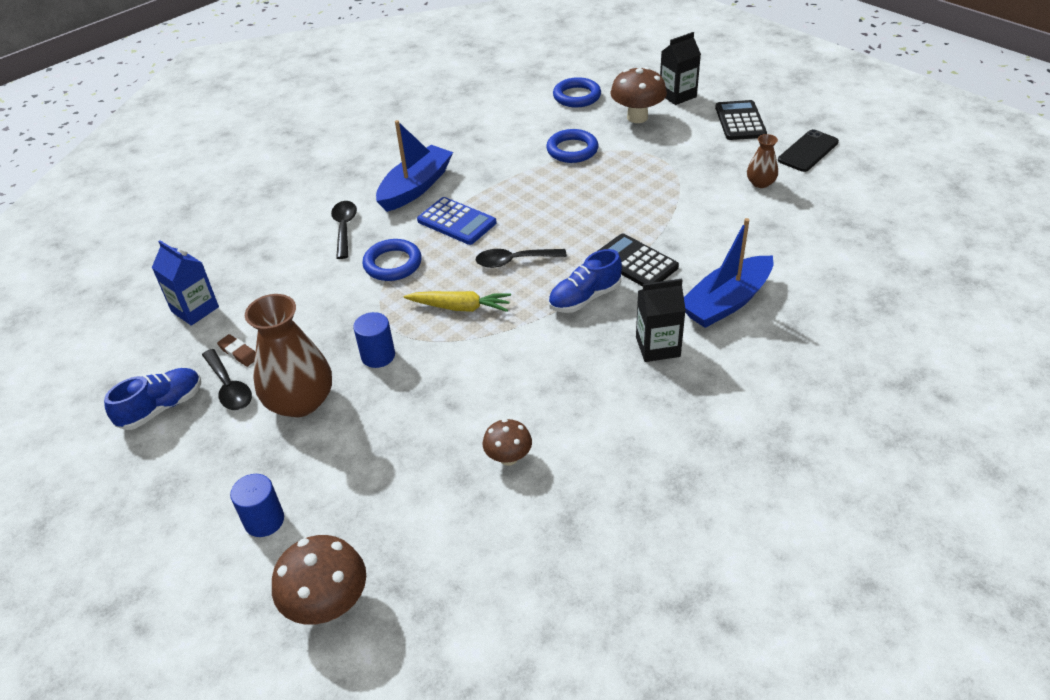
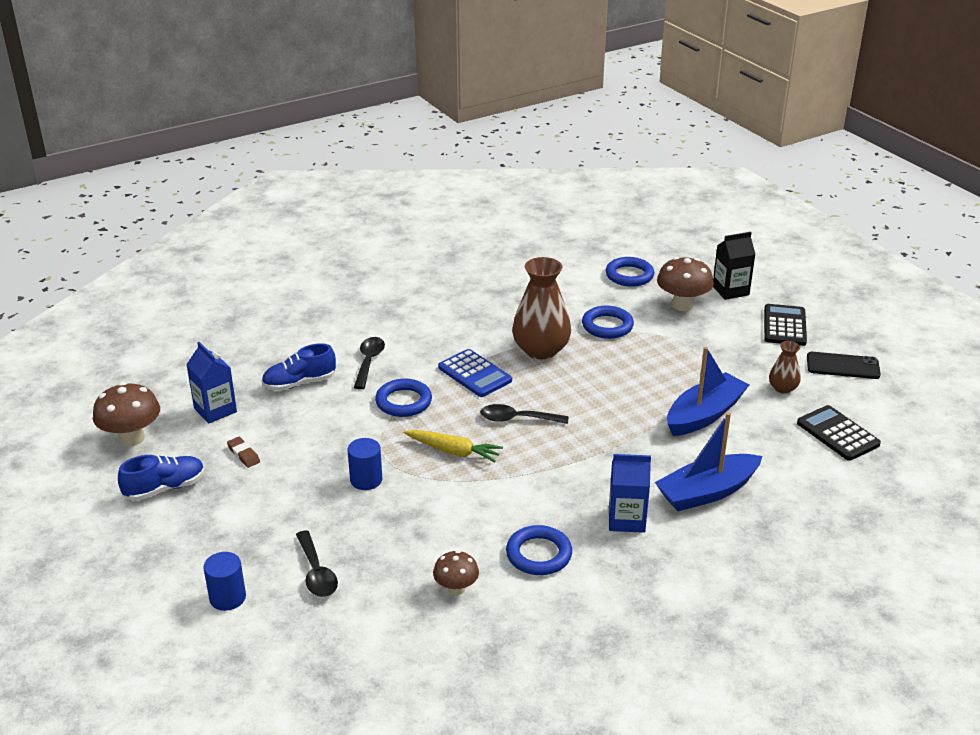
camera: 10 degrees right, 10 degrees down
(229, 387) = (227, 482): black spoon -> black spoon (316, 573)
(300, 401) = (286, 506): brown vase -> brown vase (541, 350)
(328, 605) = (263, 676): brown mushroom -> brown mushroom (132, 438)
(415, 187) = (446, 336): blue boat -> blue boat (704, 415)
(582, 402) = (539, 554): none -> blue ring
(585, 298) = (573, 464): blue shoe -> blue shoe (300, 383)
(635, 262) = (632, 441): black calculator -> black calculator (837, 434)
(657, 346) = (626, 520): black carton -> blue carton
(808, 151) = (842, 366): black phone -> black phone turned 45 degrees clockwise

